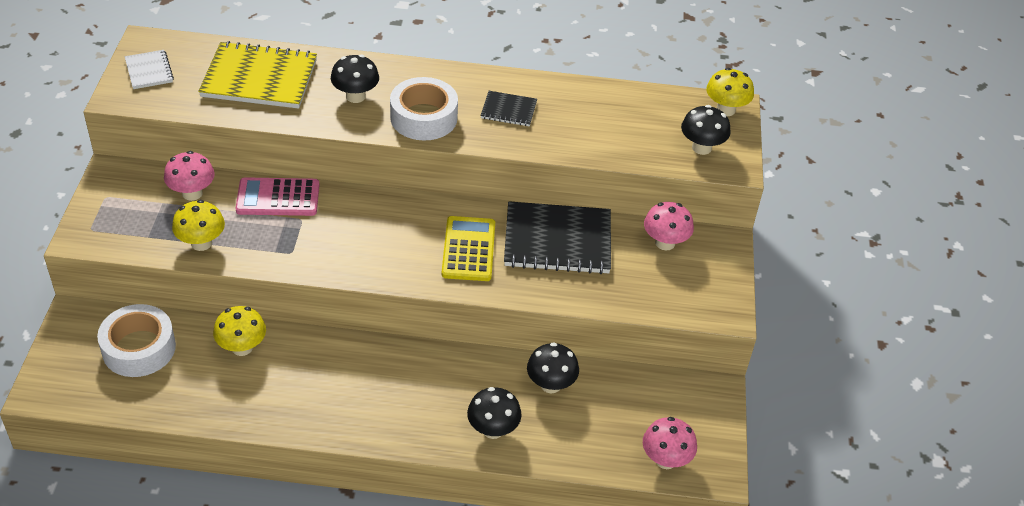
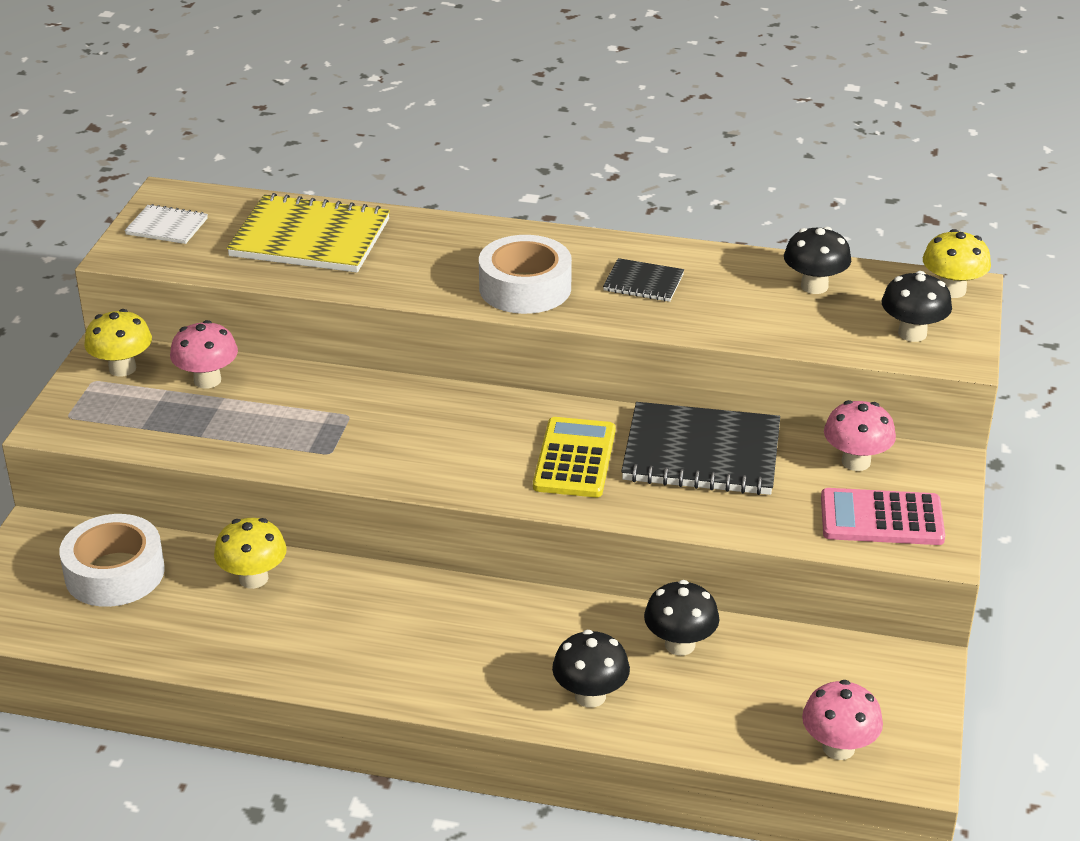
camera: 10 degrees right, 10 degrees down
(149, 71) = (167, 227): white notebook -> white notebook turned 60 degrees counterclockwise
(201, 243) = (211, 437): yellow mushroom -> yellow mushroom (122, 368)
(278, 198) = (321, 389): pink calculator -> pink calculator (881, 519)
(355, 96) = (435, 261): black mushroom -> black mushroom (814, 286)

